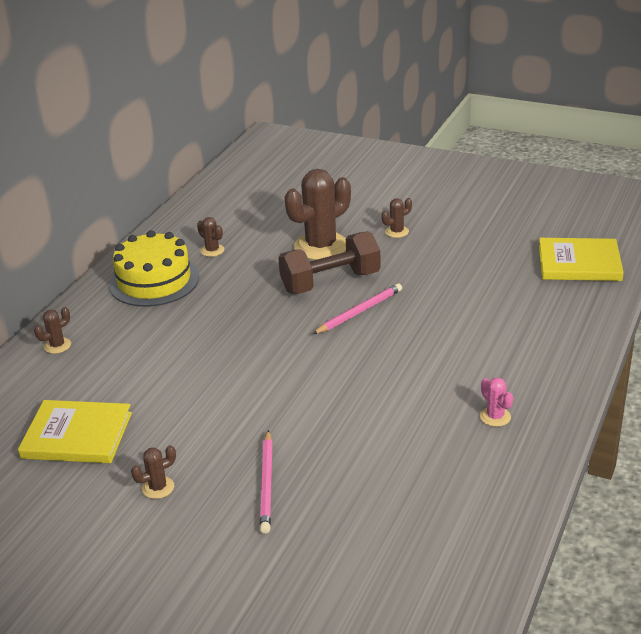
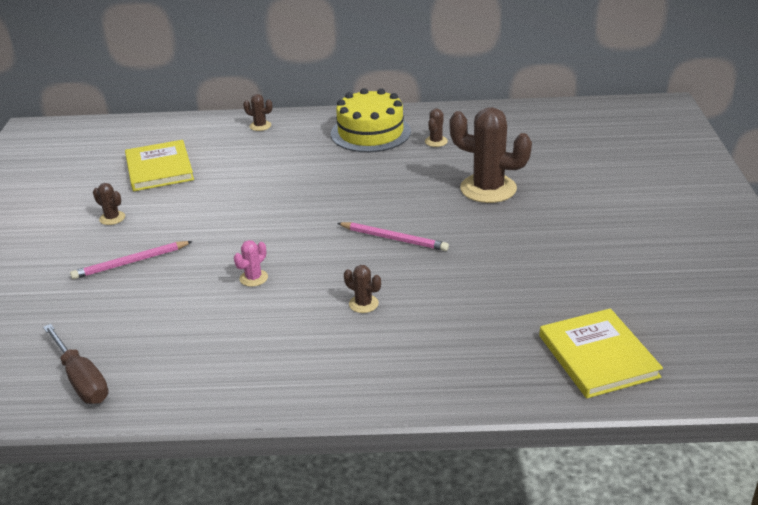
camera: 65 degrees right, 0 degrees up
(330, 282) = (431, 211): brown dumbbell -> none
(397, 232) = (552, 221): brown cactus -> brown cactus (363, 304)
(458, 543) = (82, 380): none -> brown screwdriver
(495, 417) = (269, 360): pink cactus -> pink cactus (253, 278)

